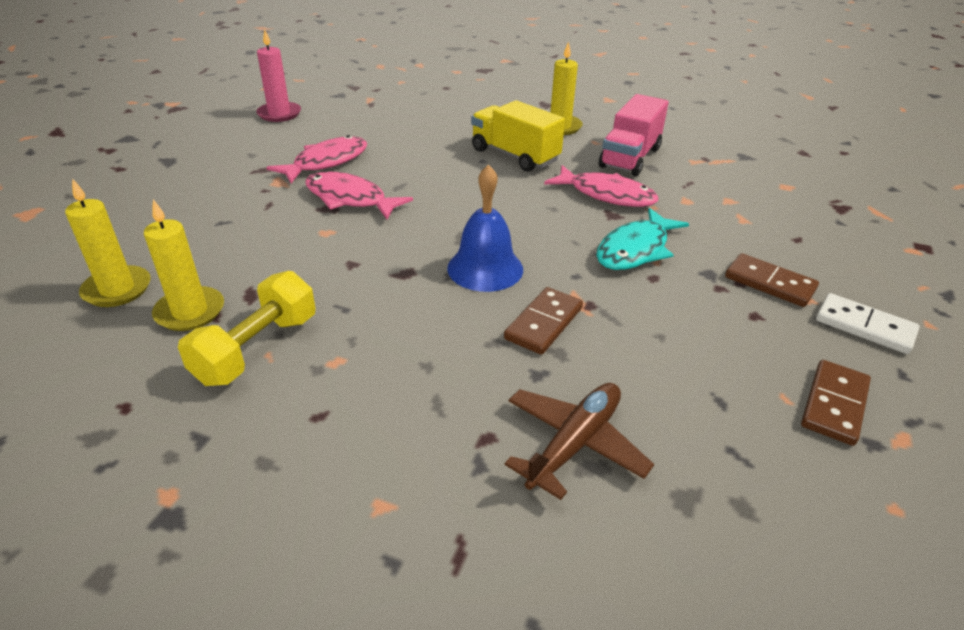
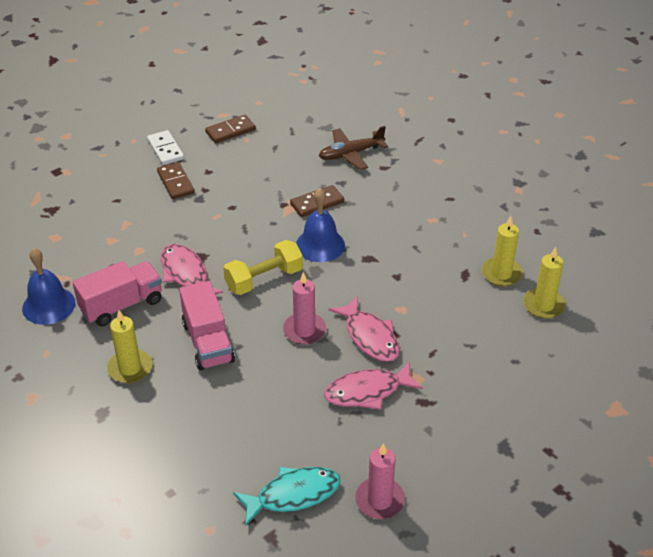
camera: 150 degrees left, 5 degrees up
(257, 349) = (469, 239): yellow dumbbell -> yellow dumbbell (264, 279)
(427, 186) = (304, 330): none -> pink candle
(514, 155) = (208, 342): yellow truck -> pink truck
(635, 250) = (220, 226): turquoise fish -> turquoise fish (293, 495)
(691, 142) = (48, 305): none -> blue bell

